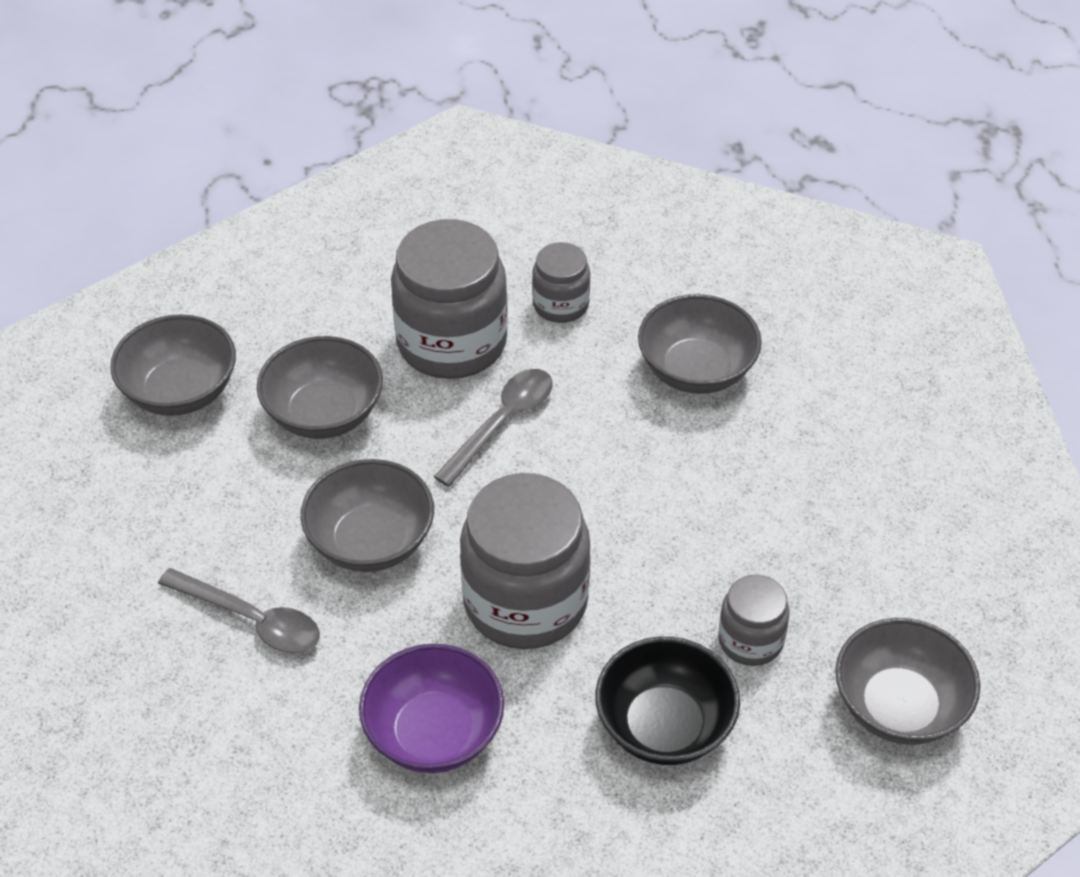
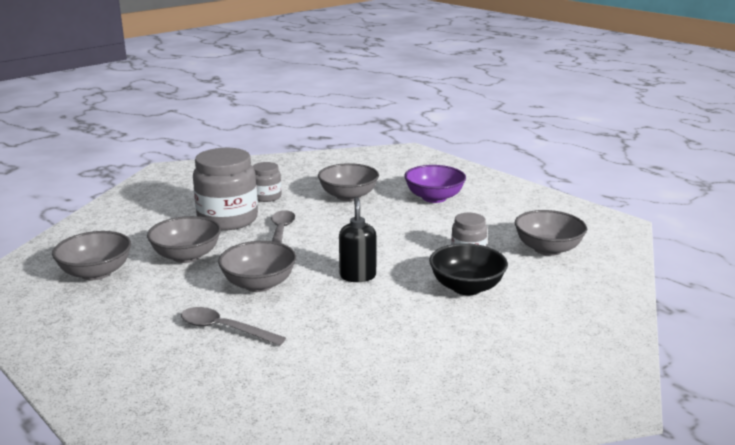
camera: 35 degrees left, 25 degrees down
(251, 620) = (224, 329): grey spoon -> grey spoon turned 150 degrees counterclockwise
(434, 733) = (366, 329): purple bowl -> purple bowl (434, 198)
(525, 601) = (357, 276): grey jar -> black soap dispenser

